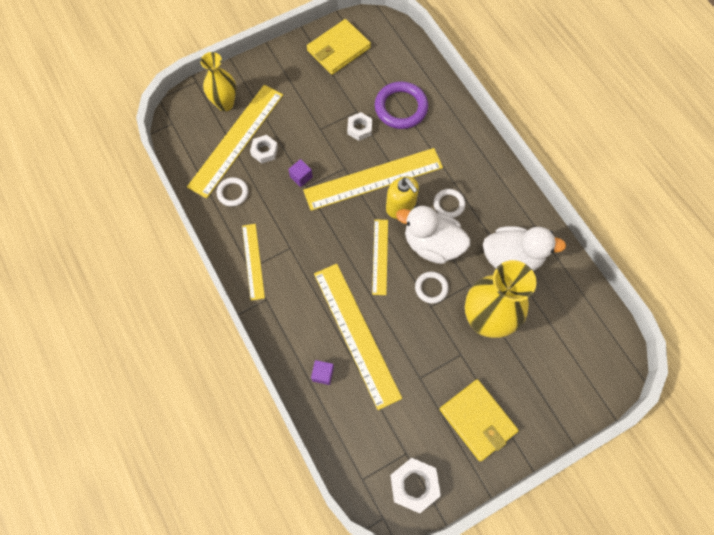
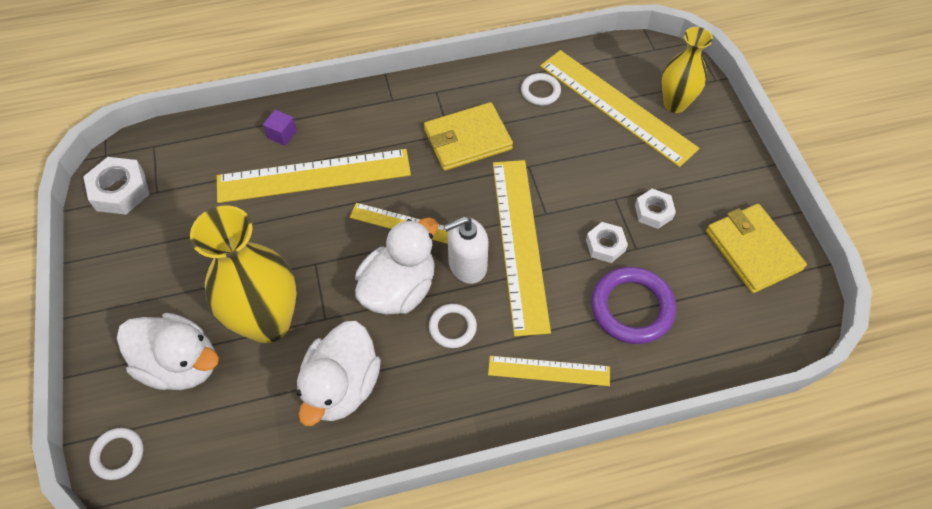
camera: 105 degrees right, 10 degrees down
(253, 261) = (443, 96): yellow ruler -> yellow ruler (549, 371)
(264, 151) = (593, 132): white nut -> white nut (653, 212)
(301, 177) = (544, 163): purple cube -> none
(400, 207) = (467, 265): yellow soap dispenser -> white soap dispenser
(431, 288) = (338, 270): white ring -> white ring (118, 454)
(478, 420) = (152, 274): yellow wallet -> yellow wallet (467, 139)
(535, 367) = (180, 364): none -> white duck

